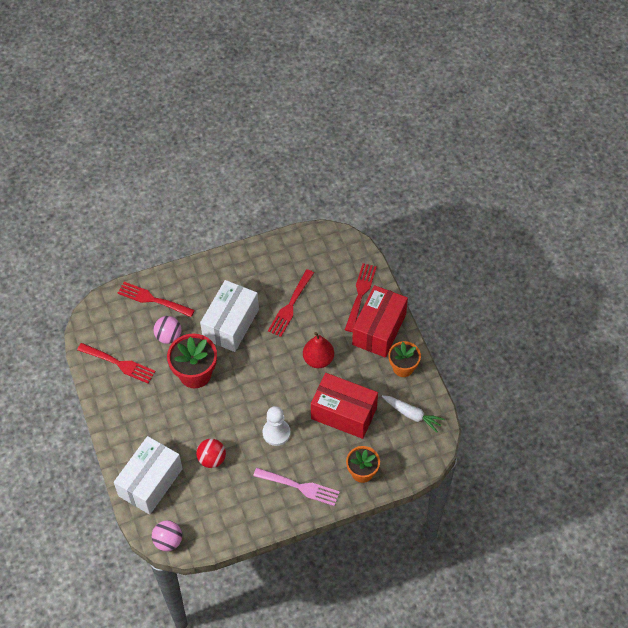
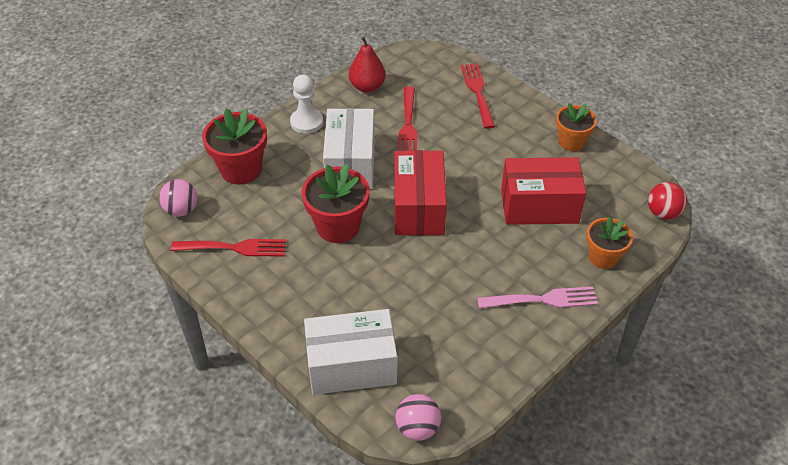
camera: 25 degrees left, 10 degrees down
(150, 482) = (351, 365): white box -> white box turned 75 degrees clockwise
(153, 299) = (241, 169): red fork -> red flower pot
(168, 336) = (282, 199): pink ball -> pink ball (181, 210)
(212, 459) = (415, 309): red ball -> red ball (663, 213)
(276, 433) = (475, 253): white pawn -> white pawn (306, 122)
(318, 359) = (474, 164): red pear -> red pear (367, 87)
(379, 329) = (520, 116): red box -> red box (418, 208)
(412, 415) = (614, 181): white carrot -> none

